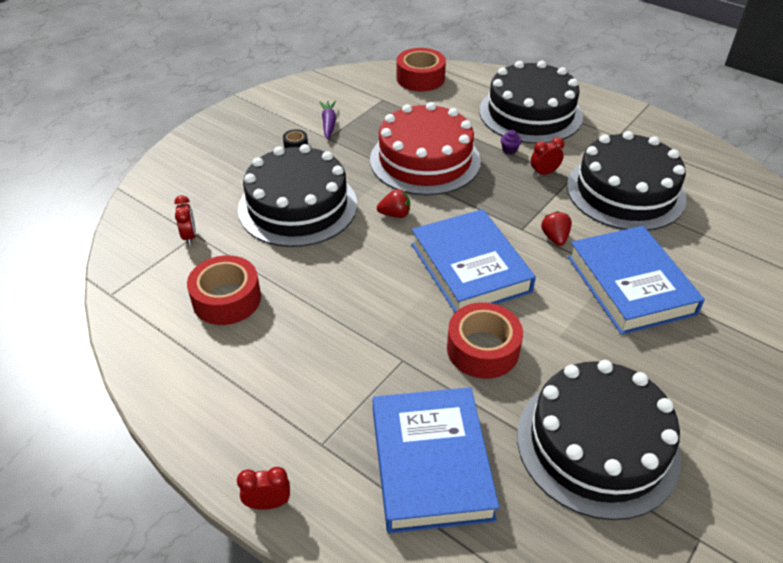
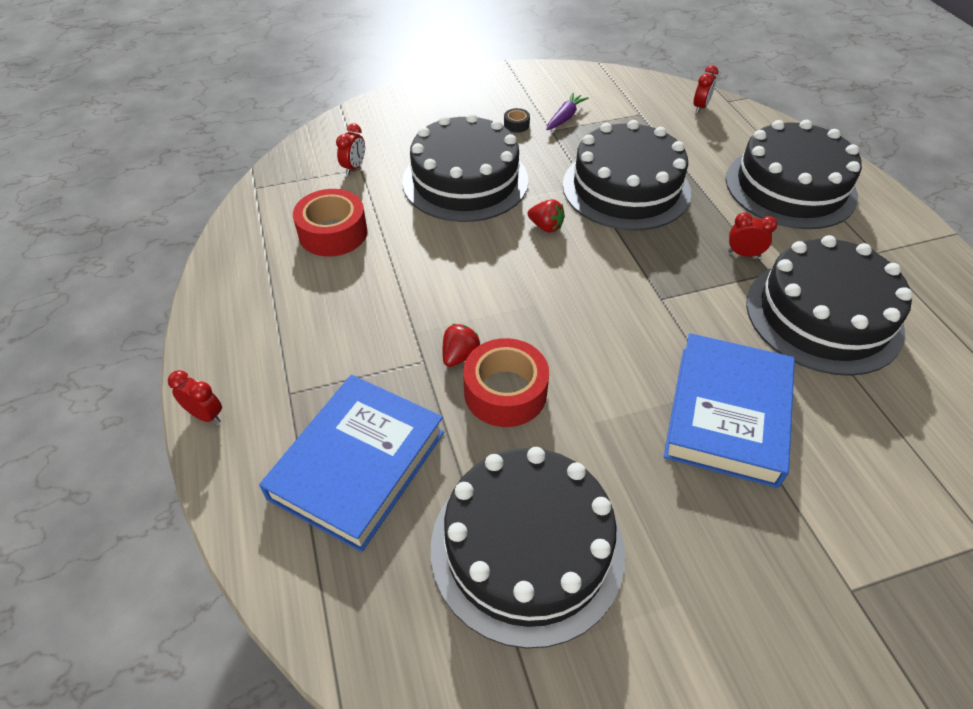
camera: 35 degrees right, 5 degrees up
(420, 78) = (700, 107): red tape -> red clock
(425, 160) = (626, 188): red cake -> black cake
(470, 267) = (569, 310): blue book -> none
(509, 150) = (727, 215): purple cupcake -> none
(555, 238) = (689, 324): red strawberry -> red strawberry (459, 355)

